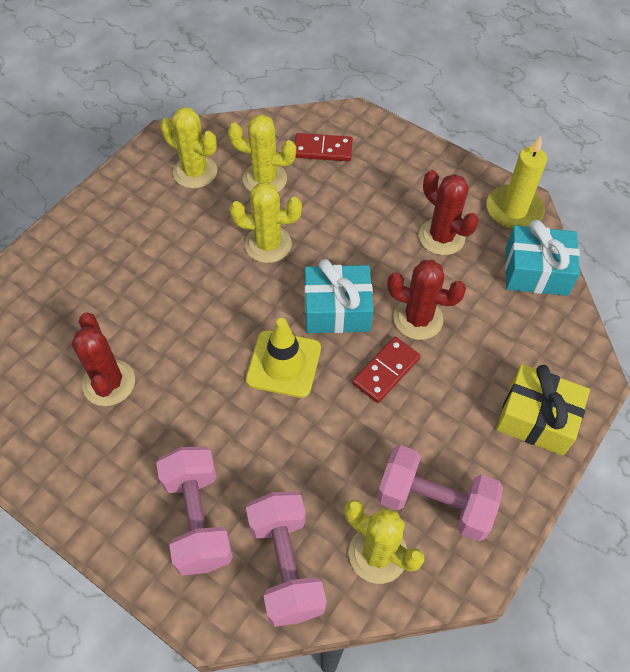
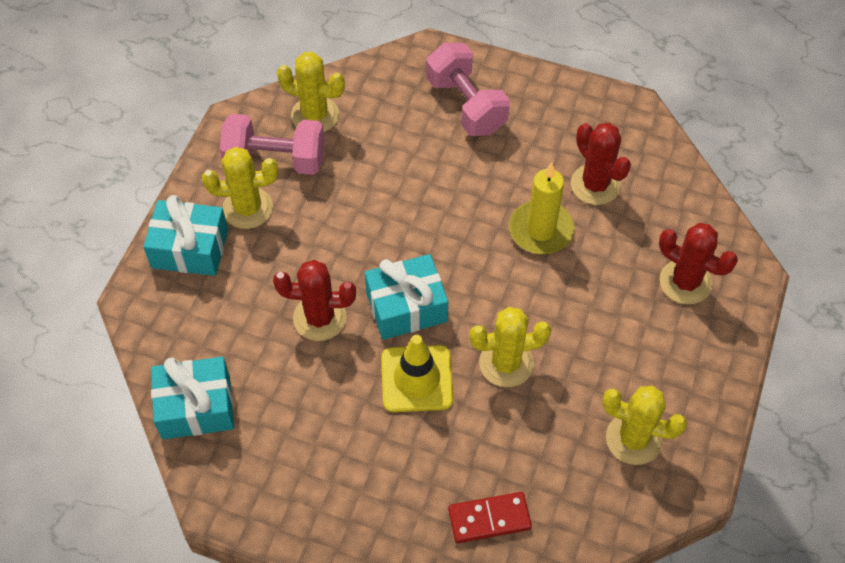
camera: 165 degrees right, 0 degrees up
(264, 179) = (545, 451): yellow cactus -> yellow cactus (247, 208)
(283, 364) = (441, 240): yellow traffic cone -> yellow traffic cone (417, 379)
(286, 565) = (385, 92): pink dumbbell -> none
(386, 371) = (341, 257): red domino -> none
(441, 237) = (311, 425): red cactus -> red cactus (685, 282)
(514, 210) = (227, 487): yellow candle -> yellow candle (541, 230)
(536, 418) = (190, 248): yellow gift -> turquoise gift

